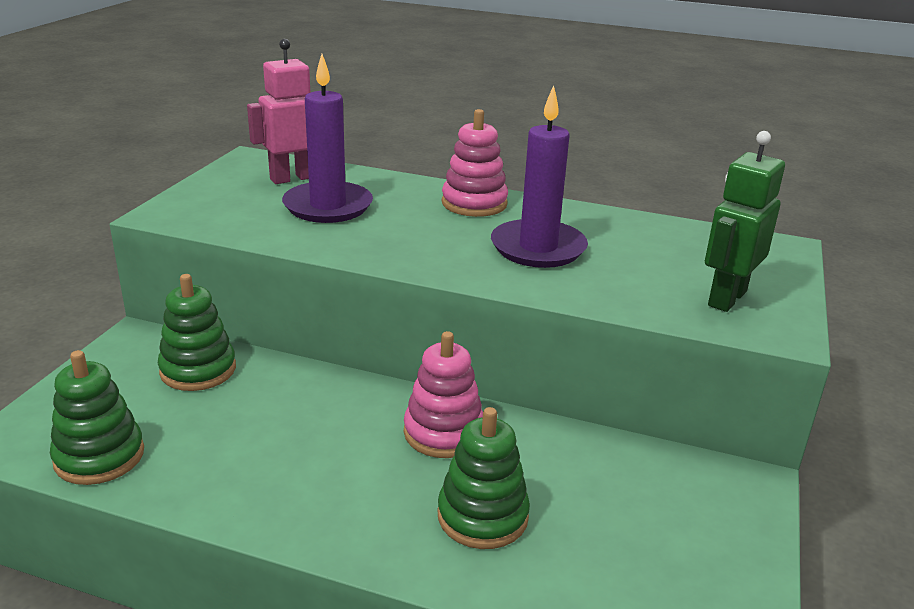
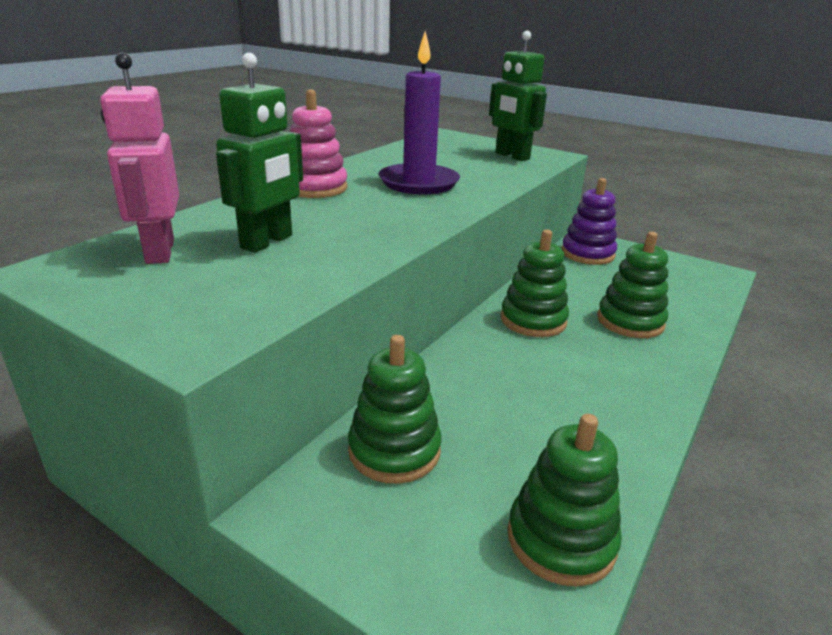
camera: 75 degrees left, 0 degrees up
(328, 206) = (267, 242): purple candle -> green robot
(443, 432) = (533, 320): pink stacking toy -> green stacking toy
(688, 480) = (587, 254): none -> purple stacking toy

